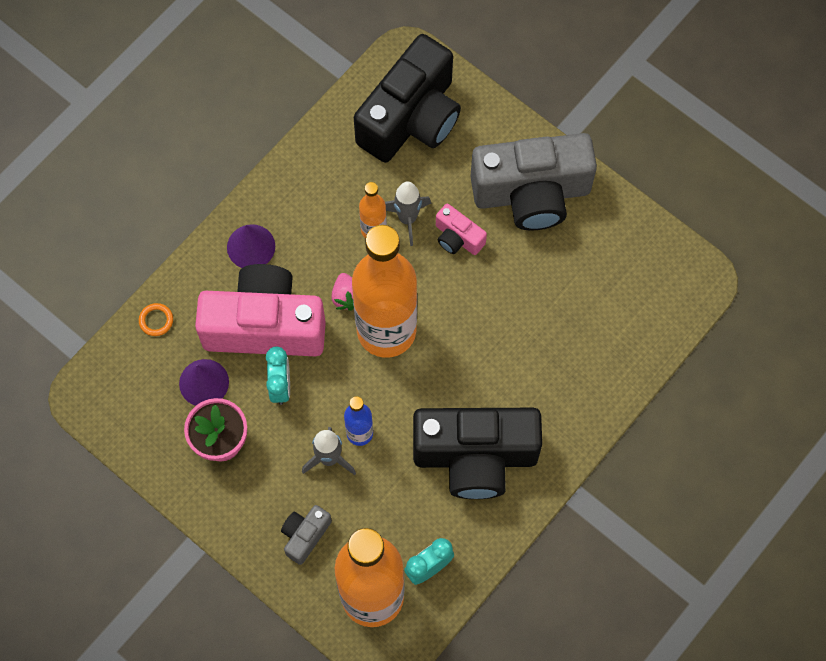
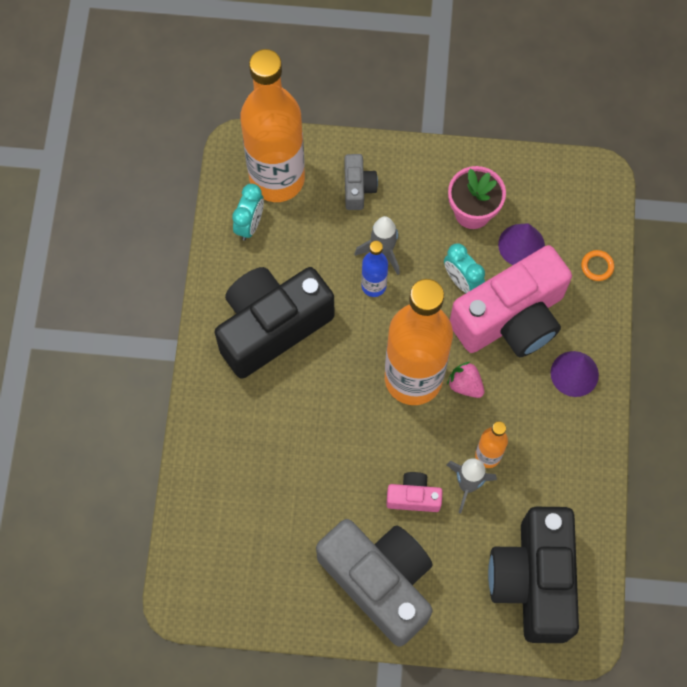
camera: 145 degrees right, 0 degrees up
(531, 193) = (379, 581): grey camera -> grey camera turned 90 degrees clockwise

